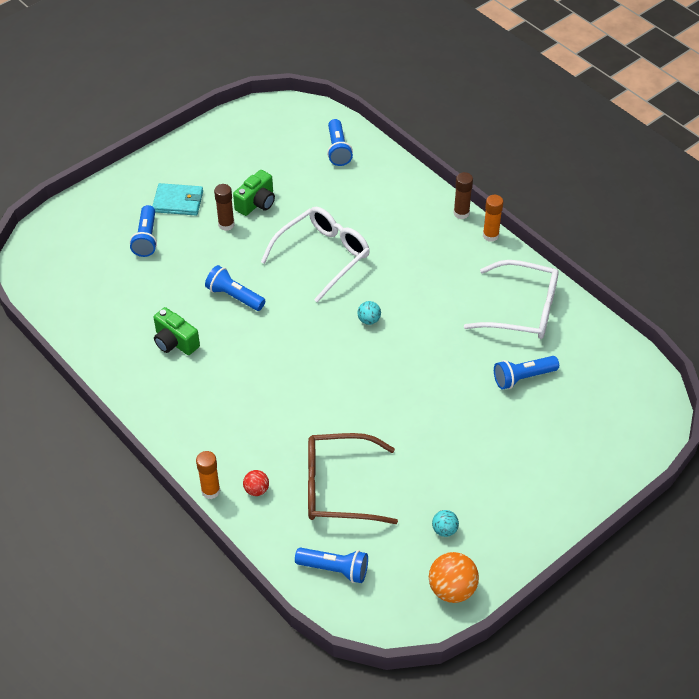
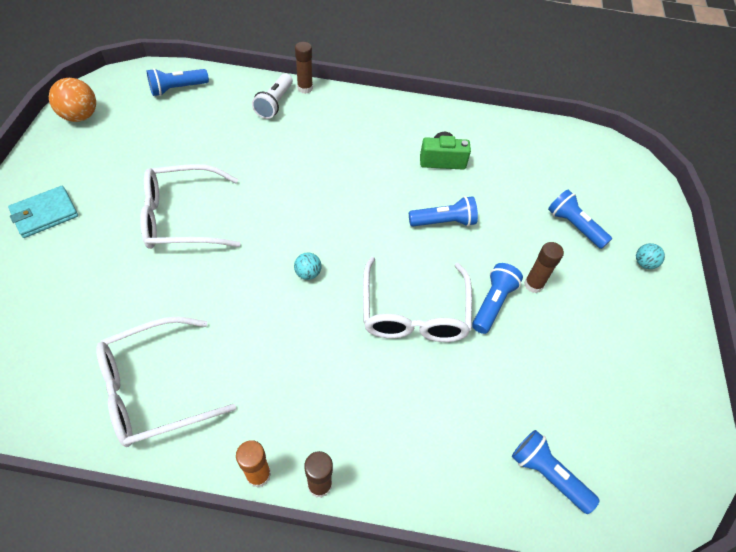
camera: 135 degrees right, 5 degrees up
(178, 202) = (601, 279): turquoise wallet -> turquoise wallet (45, 214)
(210, 491) = (305, 88): orange glue stick -> brown glue stick
(256, 203) = (538, 329): green camera -> none
(256, 490) = (274, 103): red ball -> white flashlight
(339, 487) = (215, 133): brown glasses -> none
(426, 418) = (183, 217): none -> white glasses
(444, 530) = (110, 147): turquoise ball -> turquoise ball (644, 263)
(523, 377) = (110, 307): blue flashlight -> blue flashlight (492, 303)

